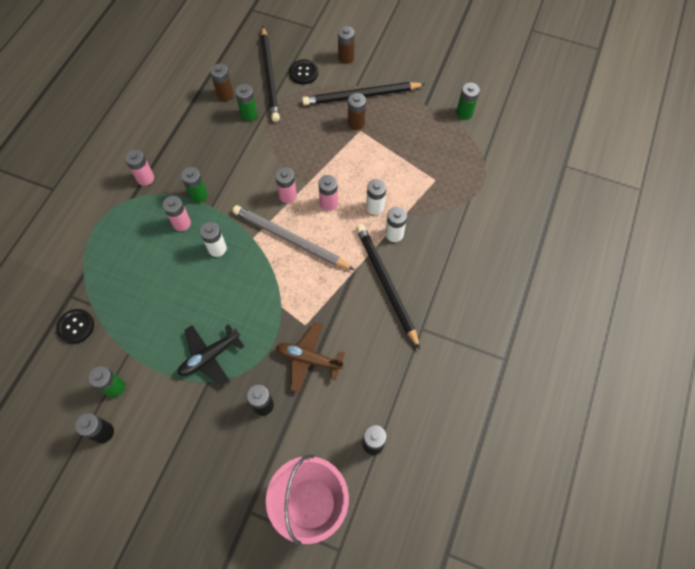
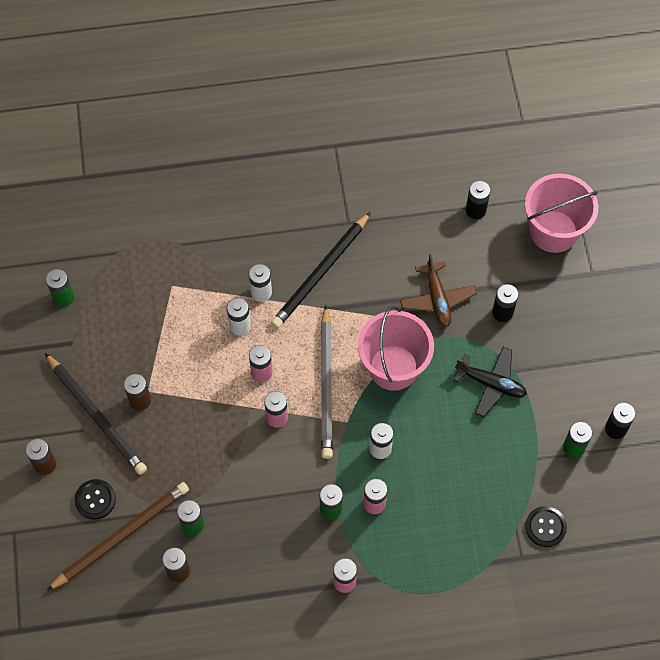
camera: 120 degrees left, 0 degrees up
(270, 76) = (121, 536): black pencil -> brown pencil
(273, 292) = (393, 367): none -> pink bucket

